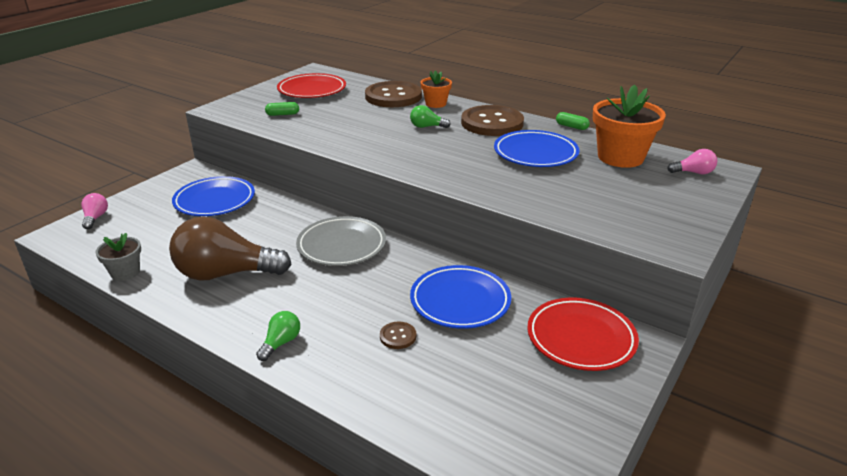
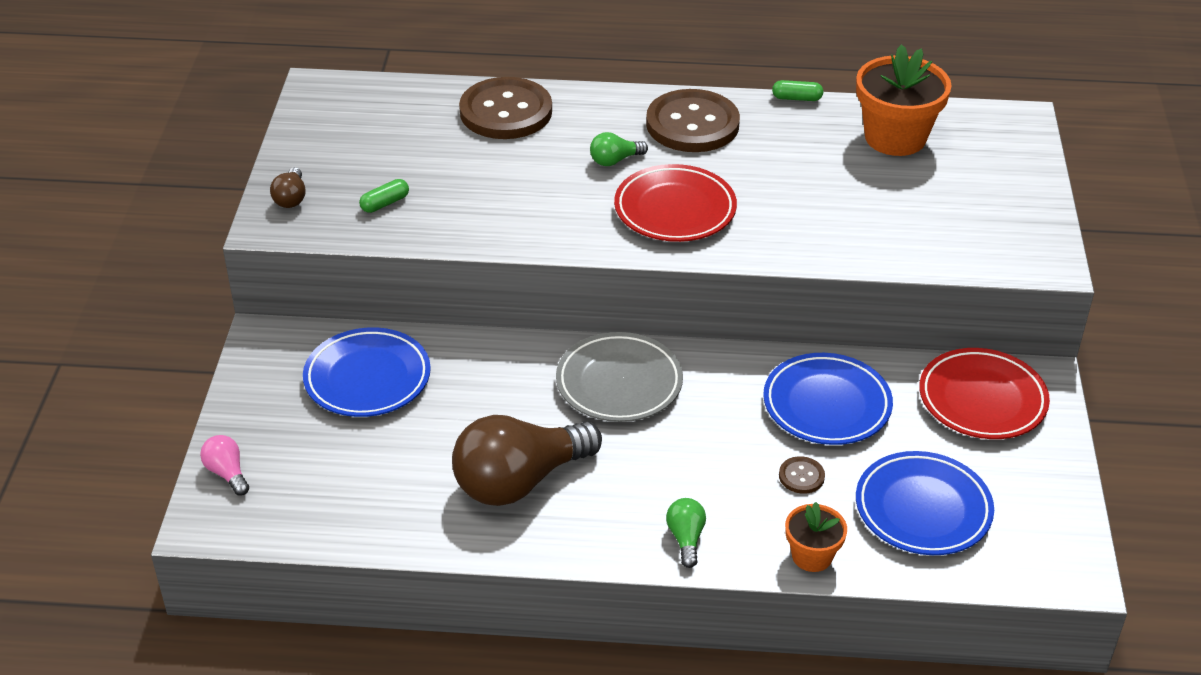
camera: 30 degrees left, 10 degrees up
(125, 272) = (386, 533): grey flower pot -> none
(242, 102) = (291, 198): none -> brown light bulb
(312, 90) = (368, 136): red plate -> red plate (675, 210)
(436, 104) = (581, 108): orange flower pot -> orange flower pot (812, 556)
(535, 154) = (794, 165): blue plate -> blue plate (923, 509)
(693, 172) = (990, 137): pink light bulb -> none

